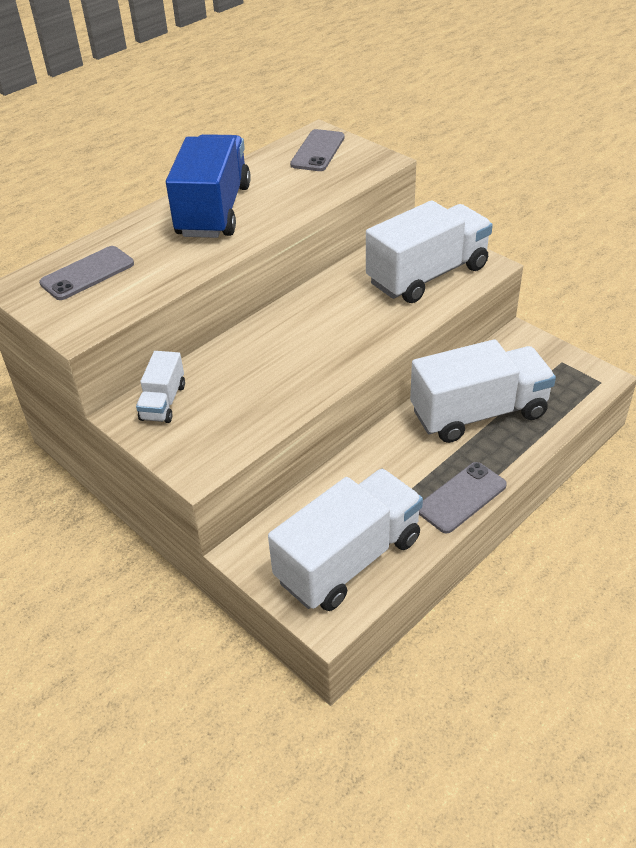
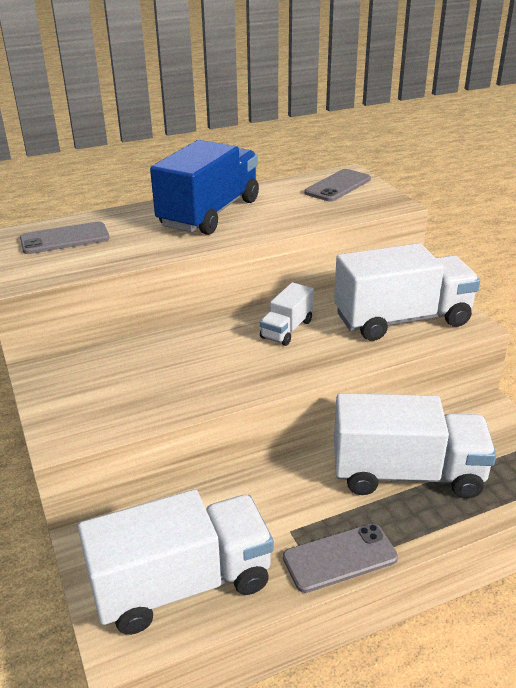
camera: 20 degrees right, 10 degrees down
(163, 402) = (78, 369): white truck -> white truck (286, 329)

